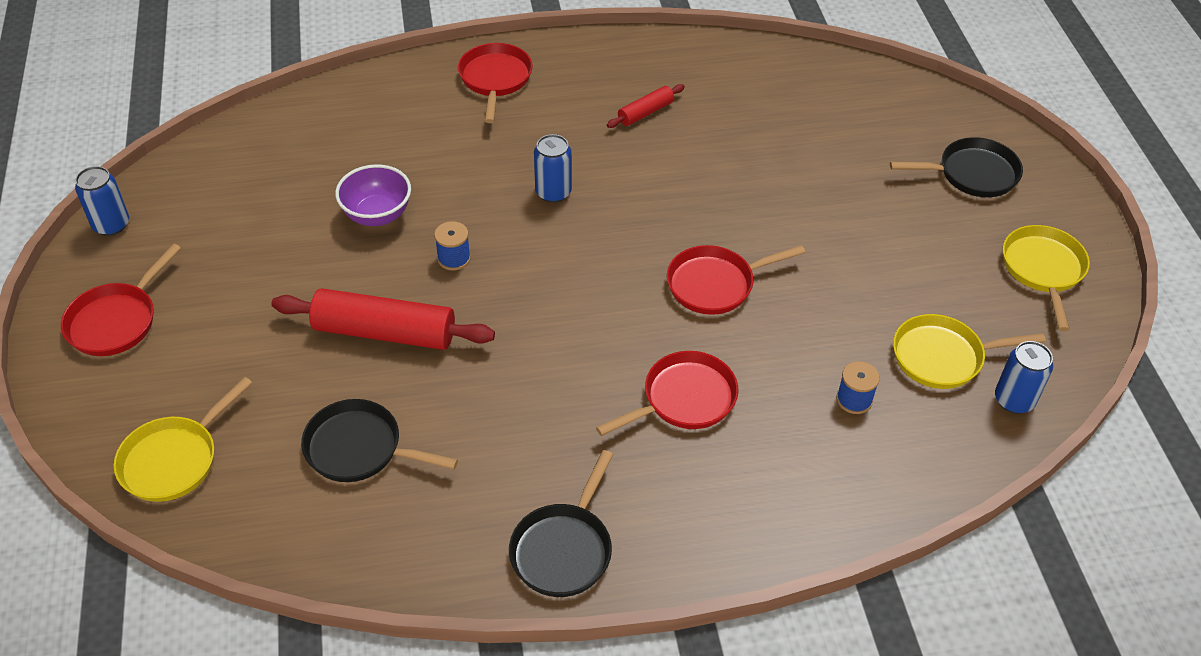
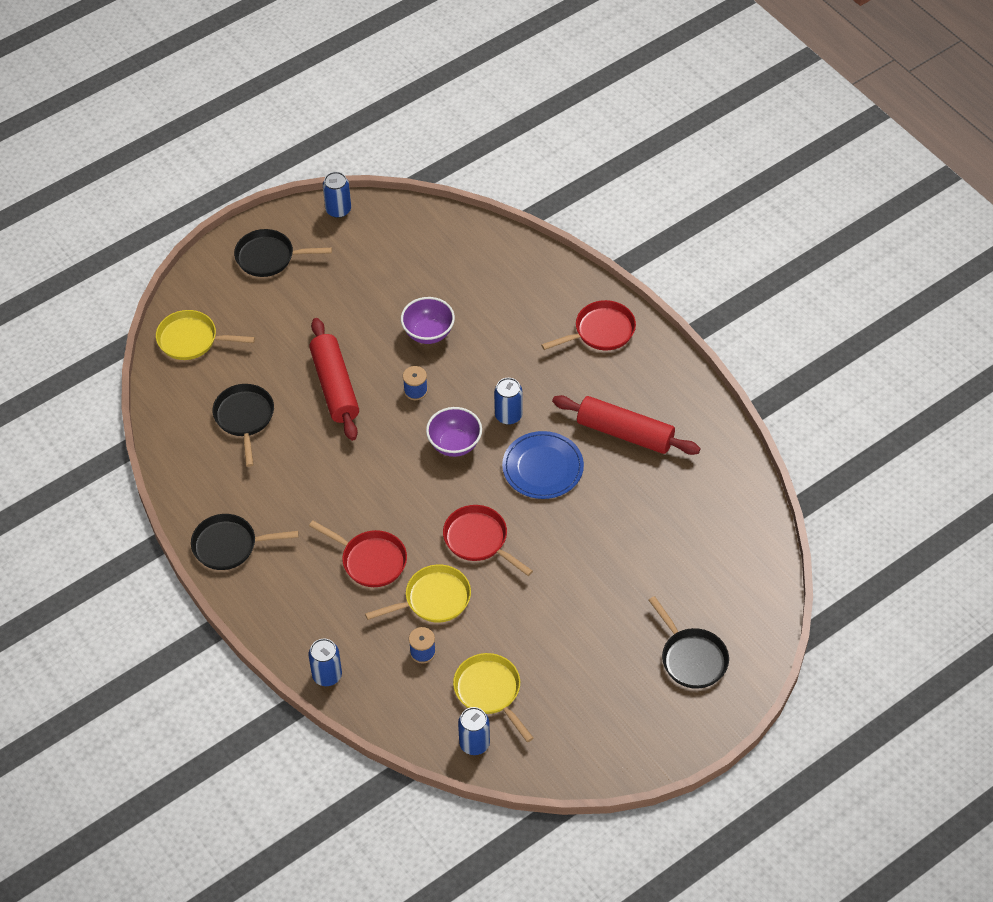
camera: 65 degrees right, 5 degrees up
(116, 321) = (269, 257): red pan -> black pan
(560, 253) = (454, 444): none -> purple bowl
(645, 112) = (625, 433): red rolling pin -> red rolling pin, size x1.96
(647, 192) = (543, 467): none -> blue plate
(843, 515) = (327, 675): none -> blue can
(1043, 270) = (613, 730): yellow pan -> yellow pan (433, 599)

